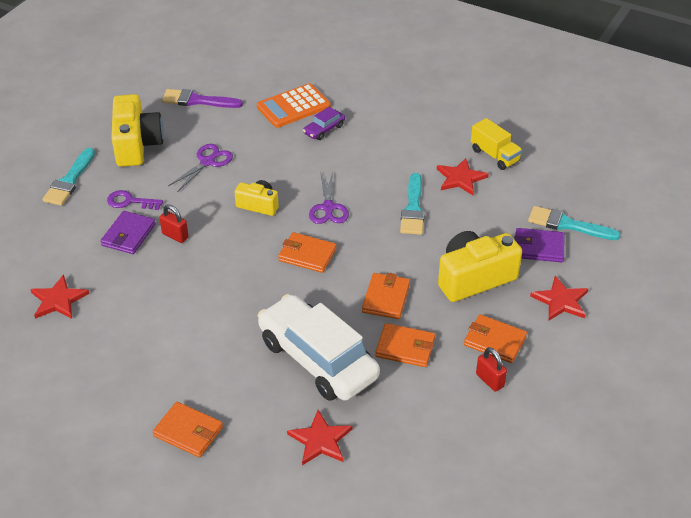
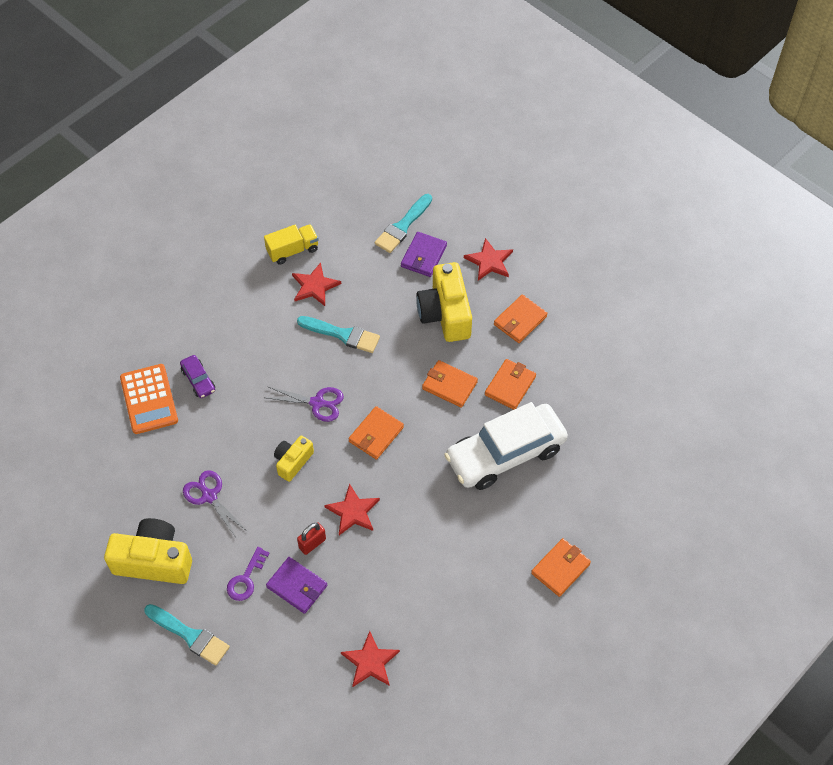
camera: 75 degrees left, 15 degrees up
(197, 101) = (100, 489): purple brush -> none
(320, 440) = (592, 471): red star -> red star (353, 511)
(489, 380) = (560, 336): red padlock -> none

